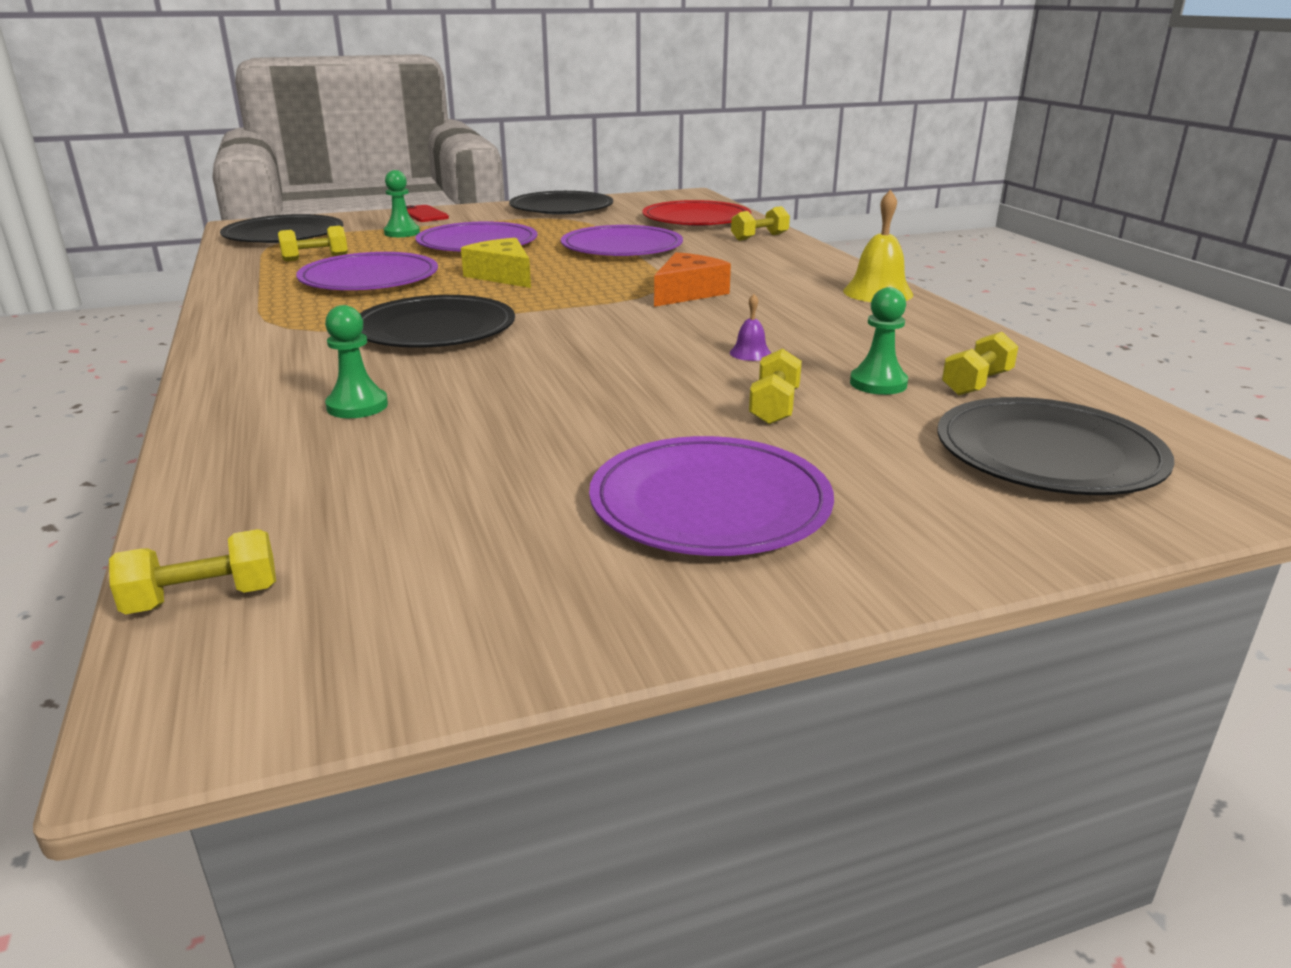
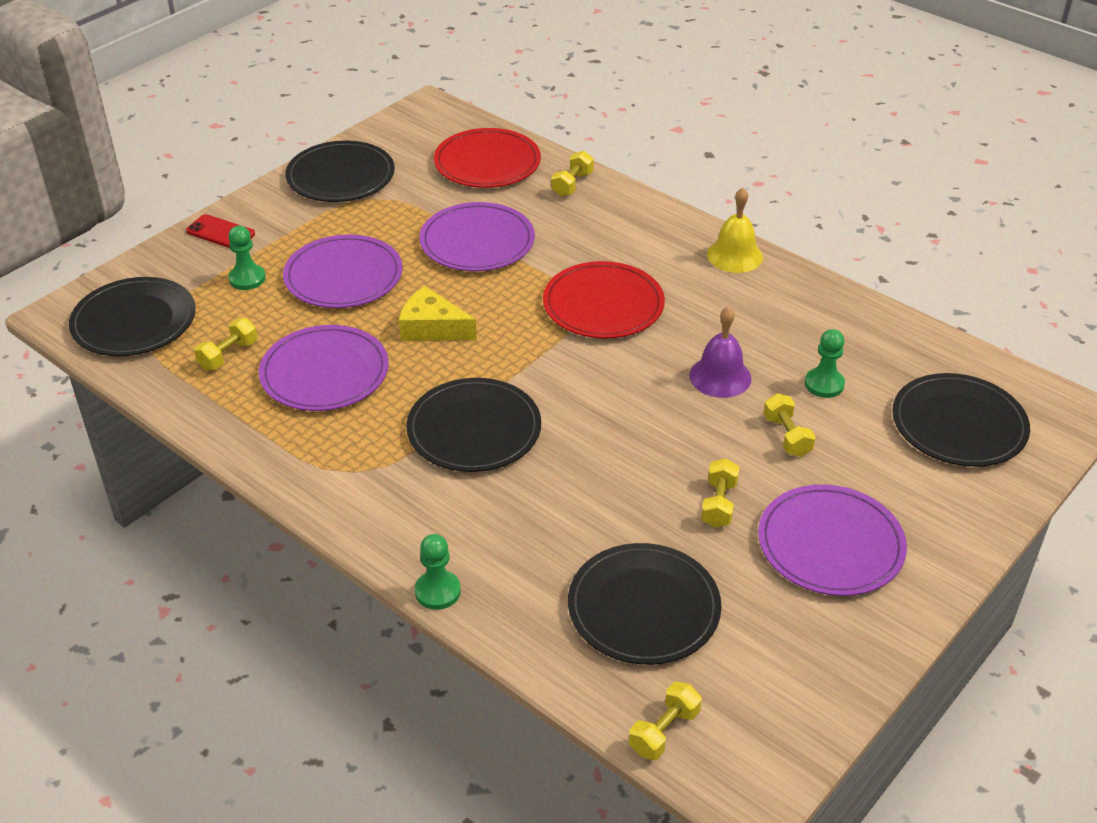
camera: 30 degrees left, 15 degrees up
(357, 406) = (536, 543): green pawn -> green pawn (437, 591)
(381, 483) = (643, 607): none -> black plate
(687, 293) = (603, 305): orange cheese -> red plate
(750, 353) = (720, 377): purple bell -> purple bell, size x1.96
(976, 383) = (877, 361): yellow dumbbell -> yellow dumbbell (719, 504)

